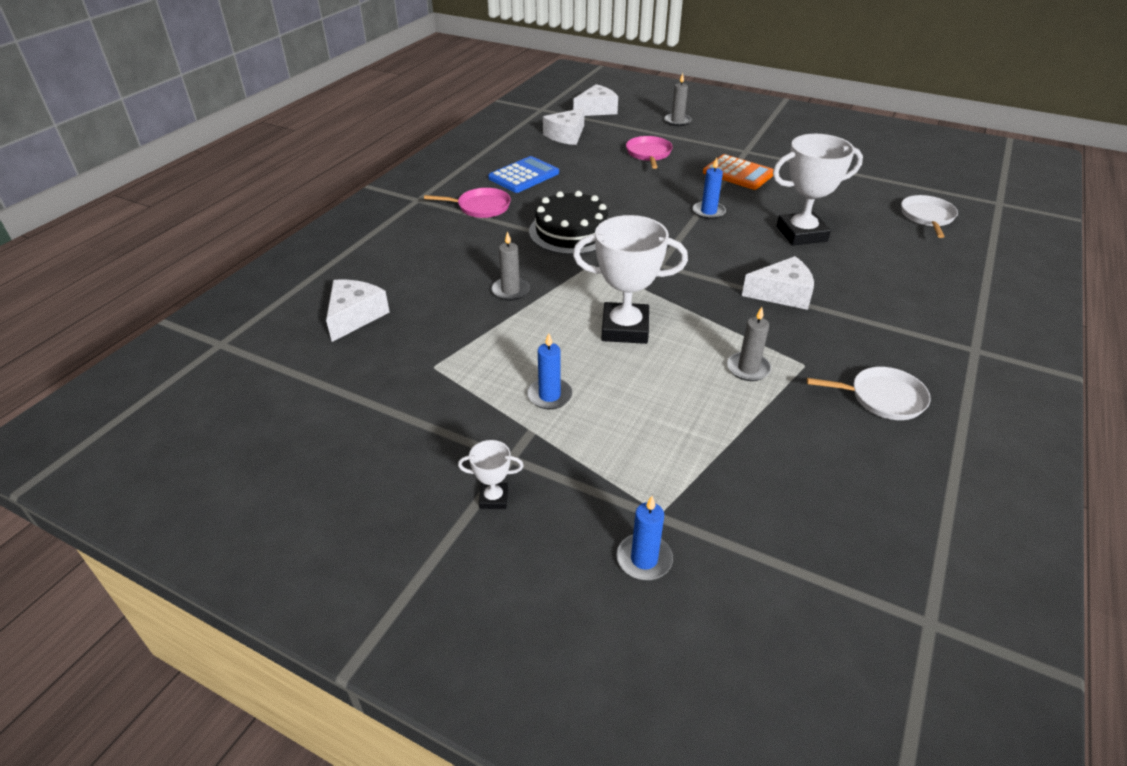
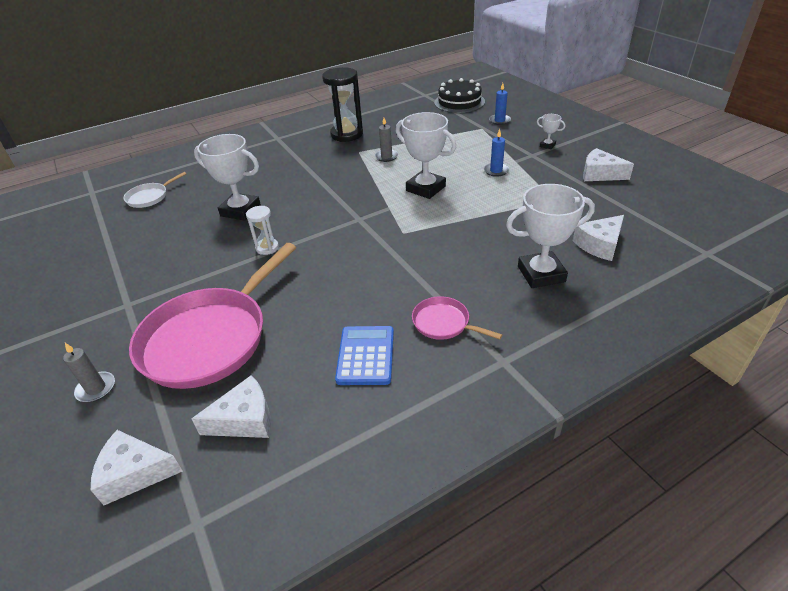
camera: 145 degrees left, 0 degrees up
(413, 266) = (541, 274): none -> white trophy
(510, 291) = (476, 230): grey candle -> none
(524, 176) = (366, 355): blue calculator -> blue calculator turned 105 degrees clockwise
(571, 231) = (389, 265): black cake -> black cake (459, 102)
(648, 154) = (209, 339): pink pan -> pink pan, size x2.23
(708, 212) = (267, 248): blue candle -> white hourglass
(738, 173) = (182, 278): orange calculator -> none
(782, 293) = (316, 181): white cheese -> white cheese (600, 174)
(883, 398) = (347, 134): white pan -> black hourglass

